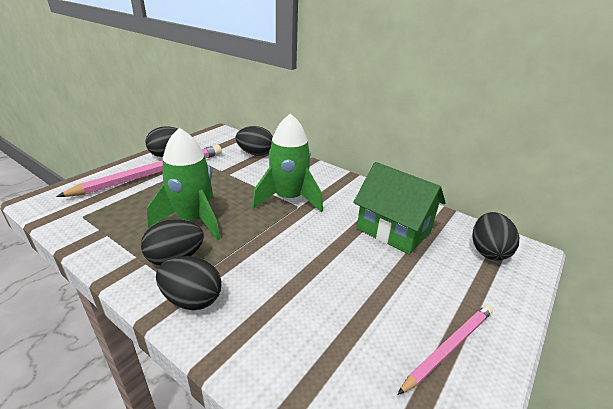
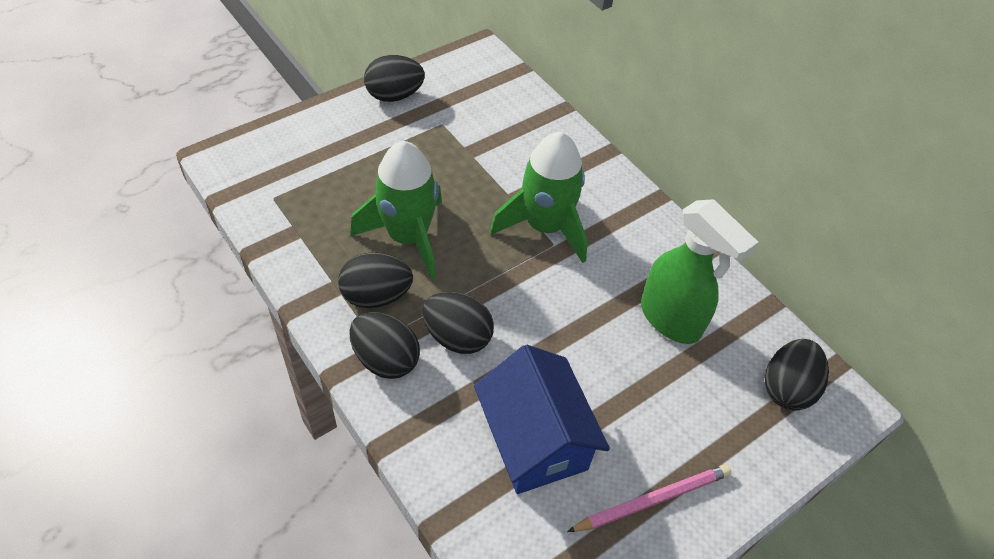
camera: 15 degrees right, 20 degrees up
(153, 173) = (367, 133): pink pencil -> none
(255, 153) = (524, 118): black egg -> black egg (457, 337)
(336, 328) = (535, 440): none -> blue house
(393, 230) = (671, 320): green house -> green spray bottle

